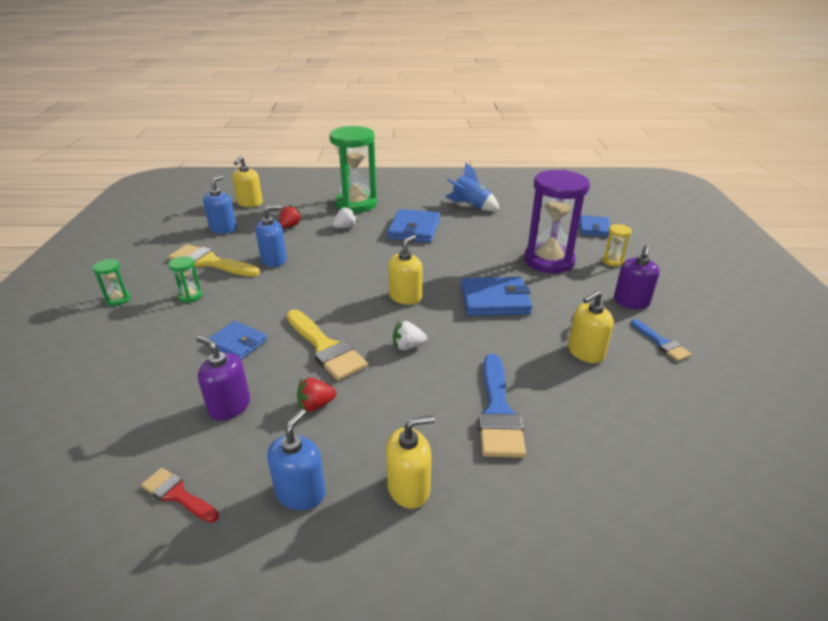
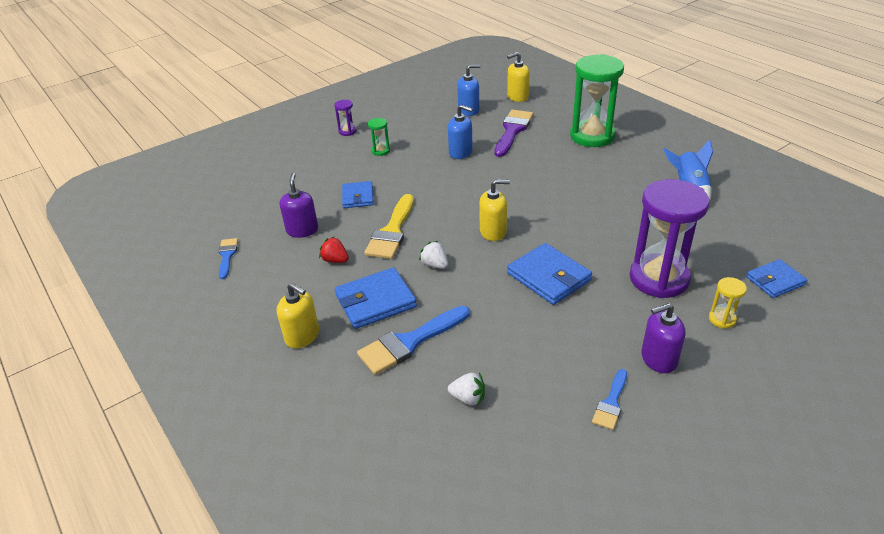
camera: 55 degrees right, 5 degrees up
(118, 299) = (347, 131): green hourglass -> purple hourglass
(177, 494) = (227, 256): red brush -> blue brush
(210, 262) = (424, 132): yellow brush -> none
(290, 226) = (513, 131): red strawberry -> purple brush
(301, 493) = (263, 296): blue soap dispenser -> none
(345, 227) = (548, 153): white strawberry -> white strawberry (468, 398)
(414, 229) = (597, 183): blue wallet -> blue wallet (375, 301)
(585, 352) = (537, 359): yellow soap dispenser -> none

